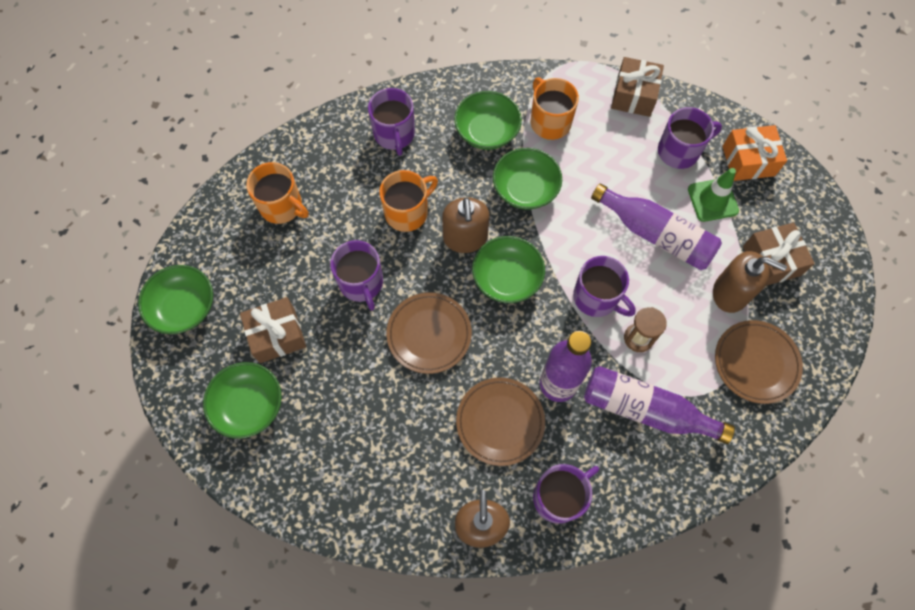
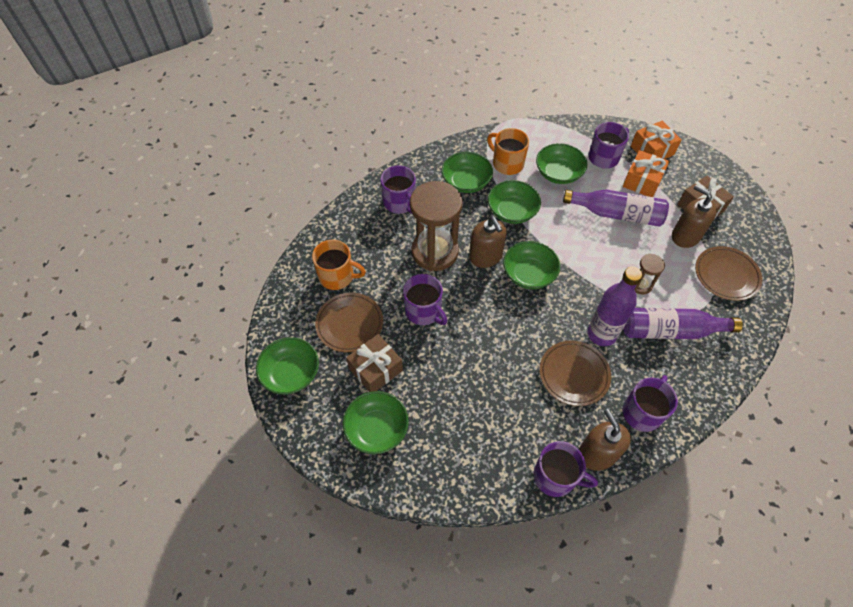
camera: 20 degrees left, 10 degrees down
(407, 212) = (435, 252): orange mug -> brown hourglass
(429, 334) = (491, 330): brown plate -> brown plate (349, 324)
(596, 297) = (598, 267): purple mug -> purple mug (555, 477)
(608, 155) = (558, 173): none -> green bowl
(634, 95) = (556, 131): brown gift -> none
(712, 200) = (642, 181): green traffic cone -> orange gift
(730, 293) = (685, 236): brown soap dispenser -> brown soap dispenser turned 135 degrees counterclockwise

